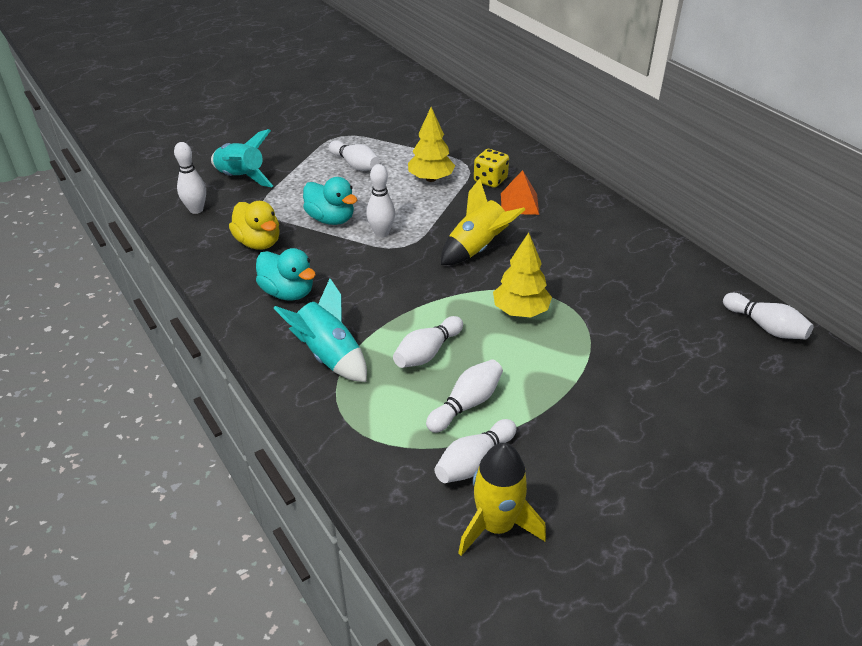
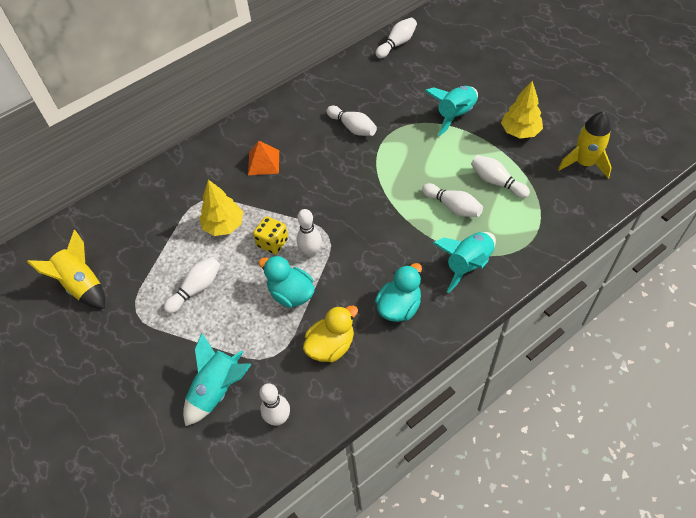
camera: 90 degrees left, 15 degrees up
(331, 219) = (291, 294): turquoise duck -> turquoise duck turned 90 degrees counterclockwise
(474, 462) = (542, 175): white bowling pin -> white bowling pin (353, 127)
(477, 248) = (328, 186): yellow rocket -> yellow rocket (82, 285)
(490, 180) = (227, 183): yellow dice -> yellow dice (272, 242)
(520, 311) = (400, 158): yellow tree -> yellow tree (520, 131)
(607, 375) = (455, 115): none -> turquoise rocket

